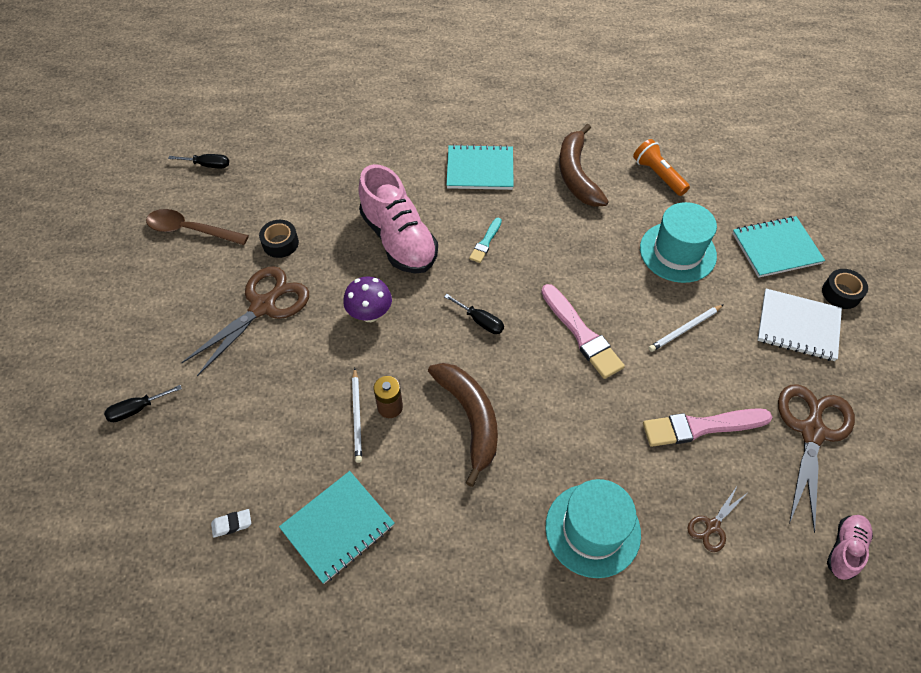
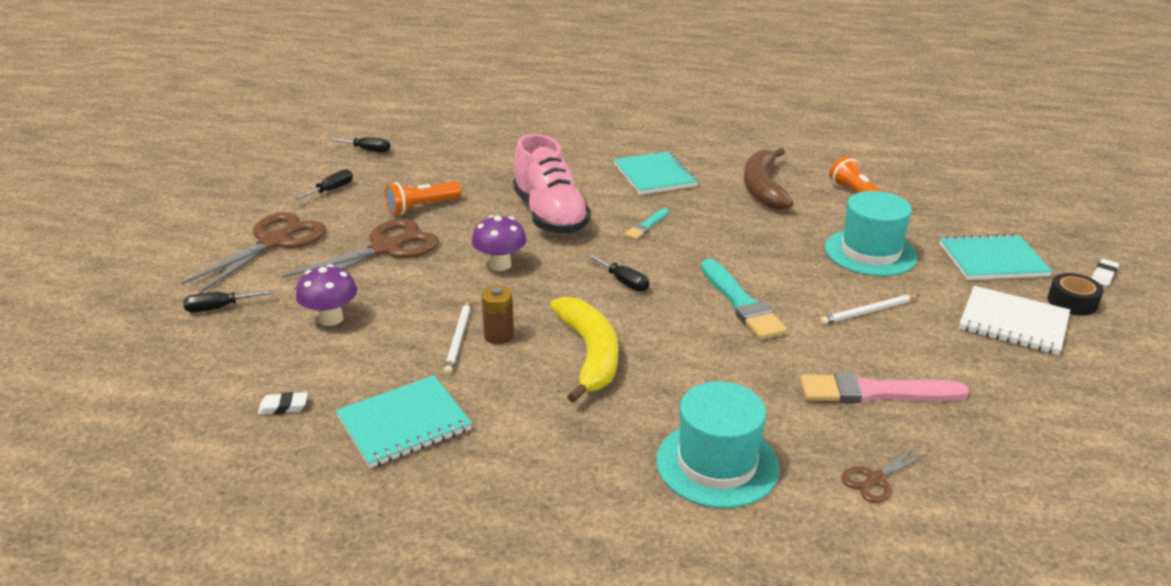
camera: 10 degrees right, 25 degrees down
(190, 230) = (331, 190): brown spoon -> black screwdriver
(240, 408) = (331, 319): none -> purple mushroom
(280, 243) = (421, 207): black tape -> orange flashlight
(470, 418) = (590, 355): brown banana -> yellow banana
(480, 169) = (655, 175): turquoise notebook -> turquoise notebook turned 60 degrees clockwise
(581, 333) = (740, 302): pink brush -> turquoise brush
(812, 432) = (1022, 412): brown scissors -> brown scissors (274, 242)
(845, 549) = (1058, 524): pink shoe -> none
(863, 255) = (1103, 275): none -> white eraser

